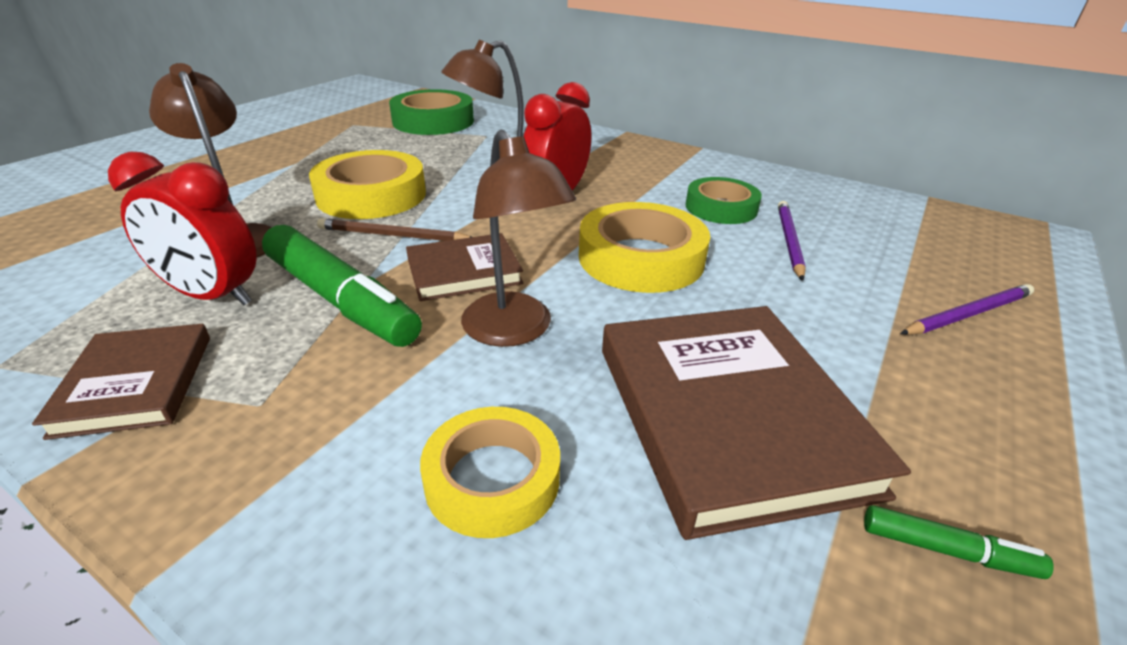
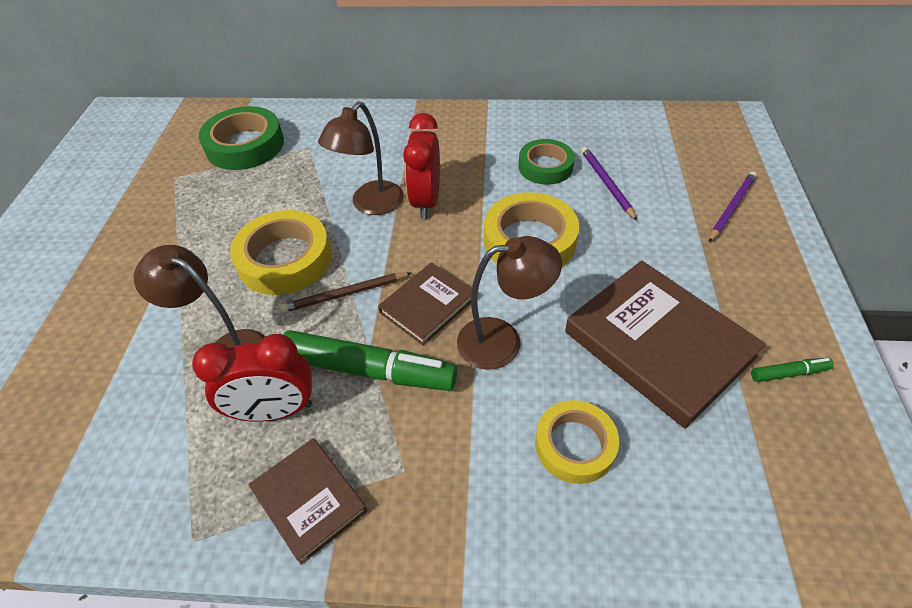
camera: 25 degrees left, 15 degrees up
(514, 331) = (502, 341): brown lamp -> brown lamp turned 45 degrees counterclockwise

